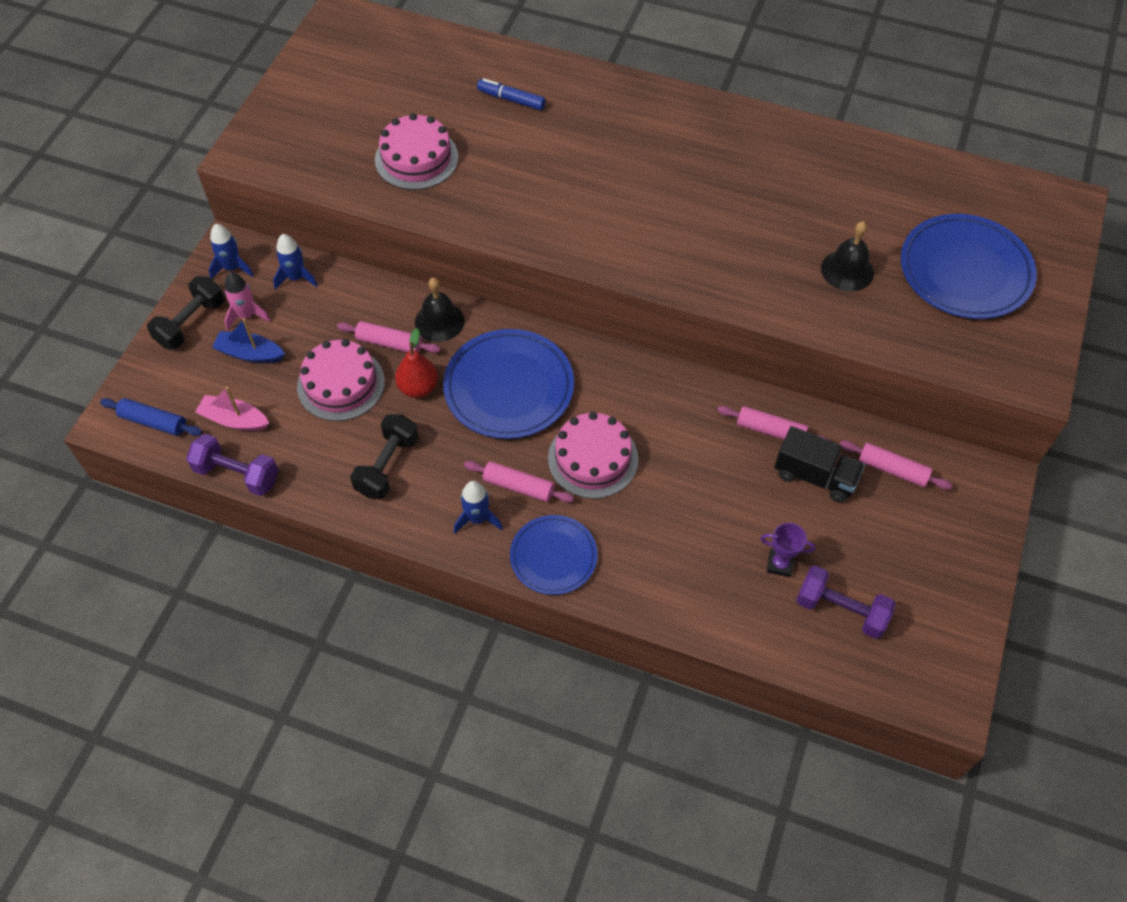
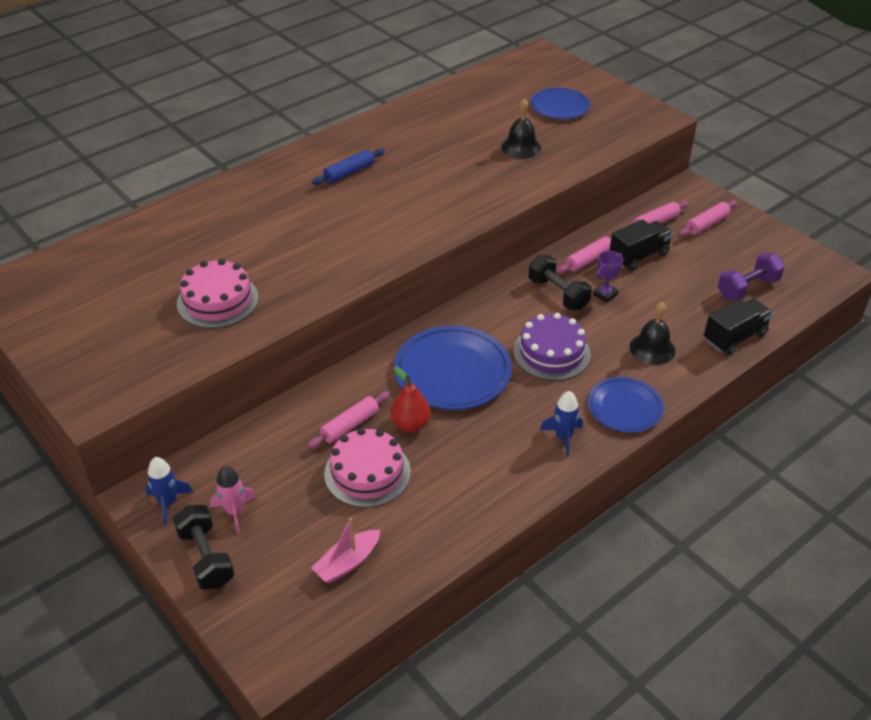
camera: 60 degrees left, 15 degrees down
(153, 422) = (300, 628): blue rolling pin -> blue rolling pin (349, 172)
(237, 474) = (410, 581): purple dumbbell -> none
(250, 354) = (281, 524): blue boat -> none
(296, 278) = (223, 461): blue rocket -> none
(387, 465) = (474, 473): black dumbbell -> black dumbbell (558, 294)
(439, 321) = (354, 386): black bell -> black bell (652, 348)
(511, 99) = (211, 228): blue marker -> none
(518, 486) = (549, 402): pink rolling pin -> pink rolling pin (707, 224)
(593, 458) = (551, 352): pink cake -> purple cake
(739, 625) = (734, 337): none -> black truck
(779, 564) = (697, 300): purple trophy -> purple trophy (605, 294)
(965, 271) = (559, 106): blue plate -> blue plate, size x0.62

